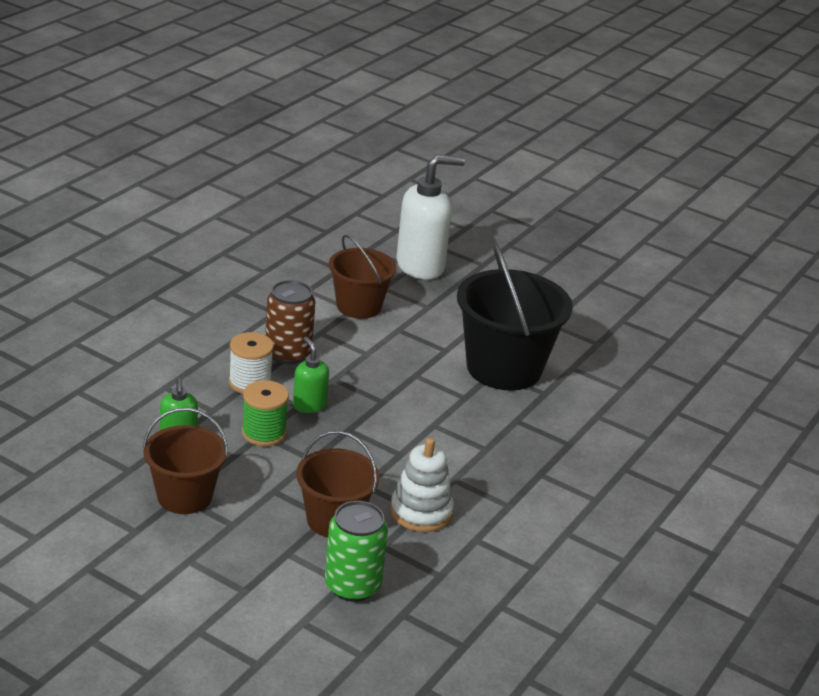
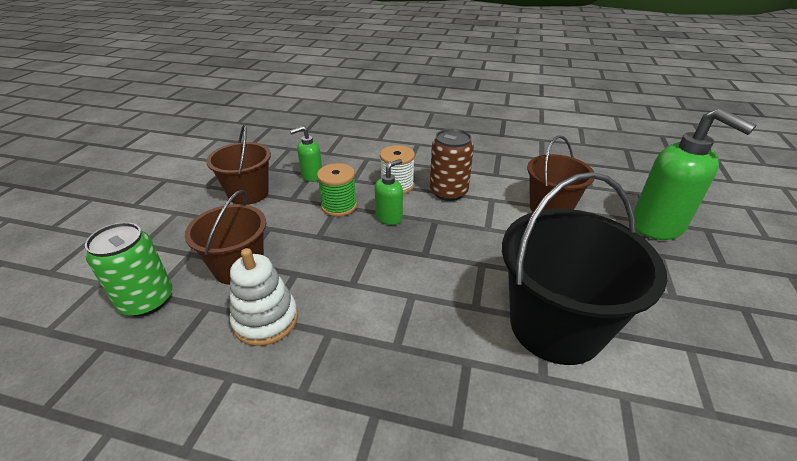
camera: 75 degrees right, 5 degrees up
(421, 266) = (658, 226): white soap dispenser -> green soap dispenser

